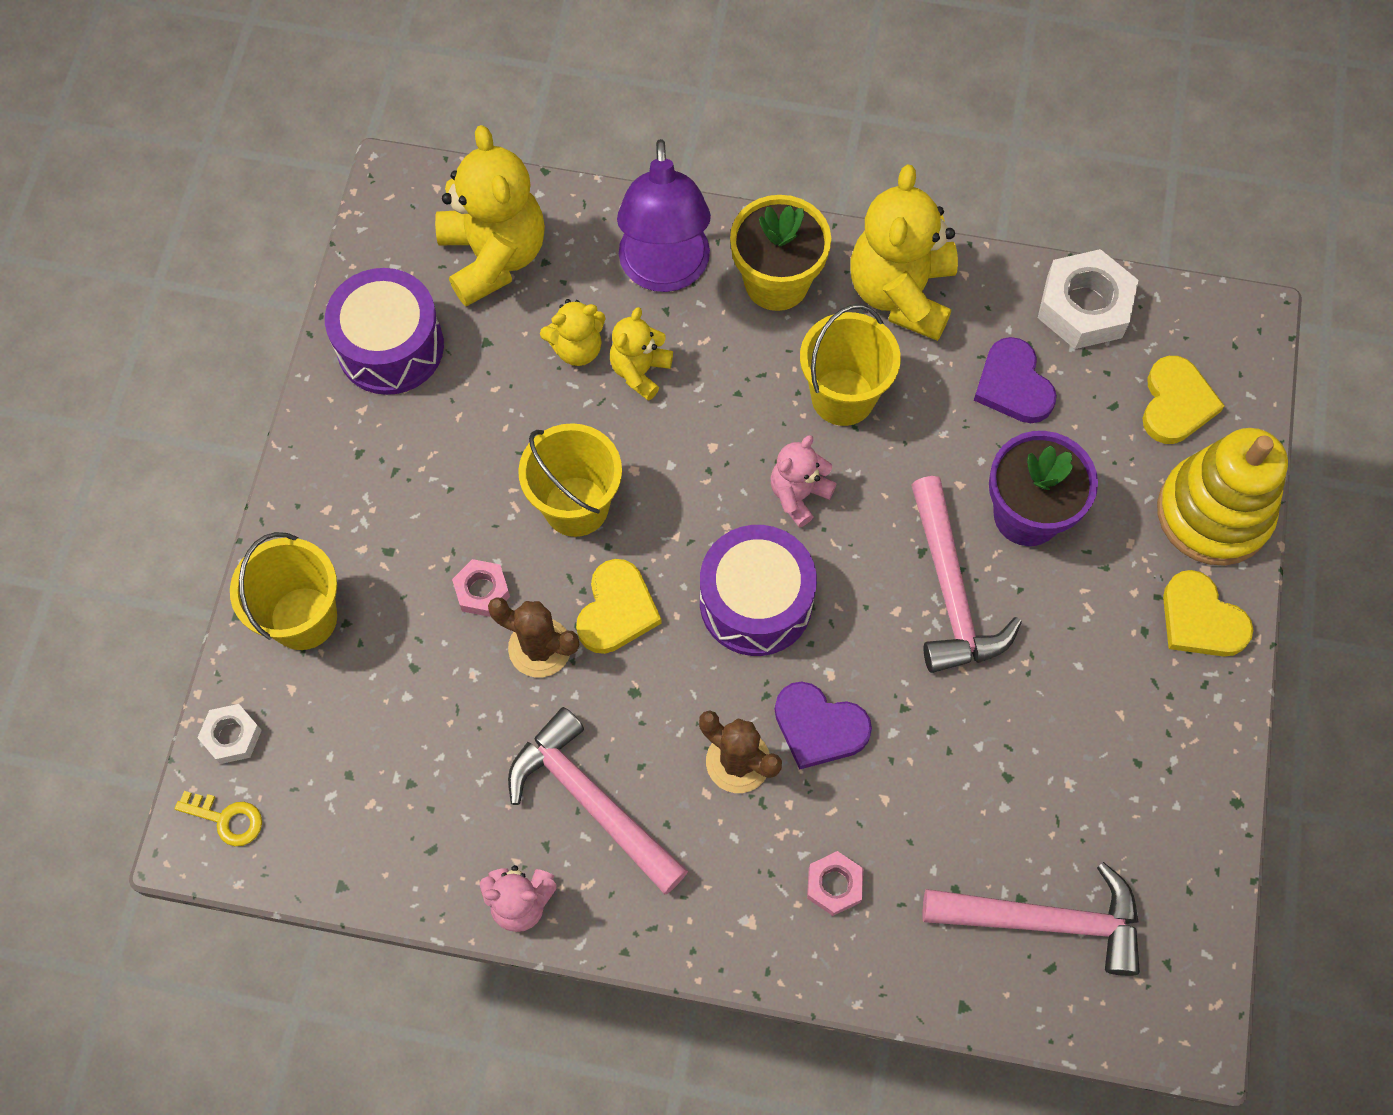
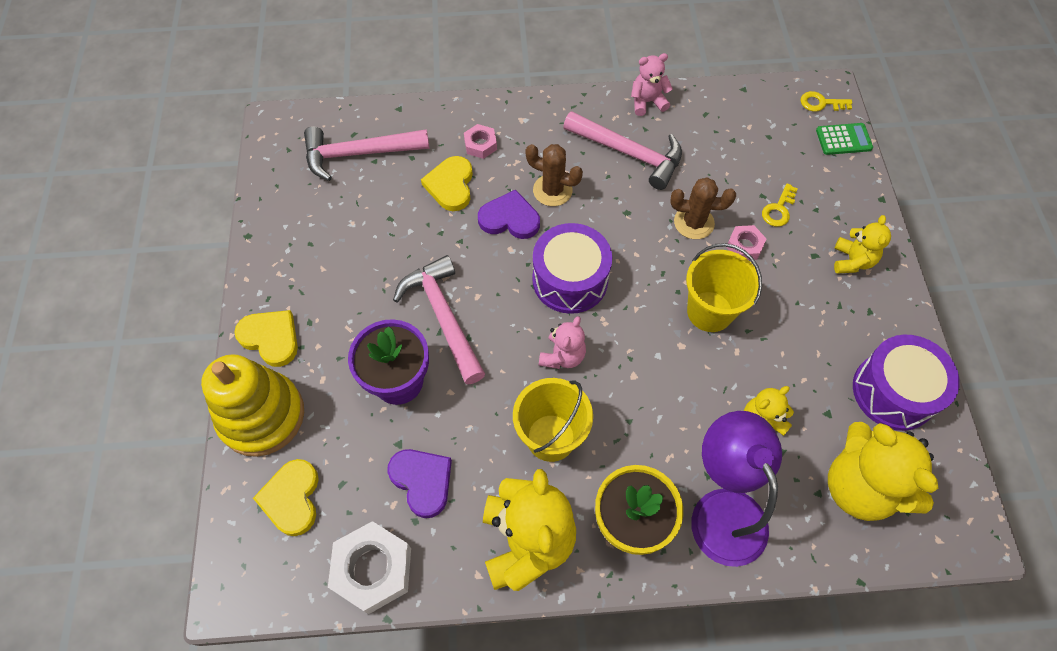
camera: 165 degrees right, 5 degrees down
(232, 736) = (843, 139): white nut -> green calculator
(303, 618) = (842, 206): yellow bucket -> none
(402, 637) = (778, 209): none -> yellow key
(617, 610) = (656, 254): yellow heart -> yellow heart (451, 185)
(640, 371) = (707, 419): yellow teddy bear -> yellow teddy bear (852, 261)

